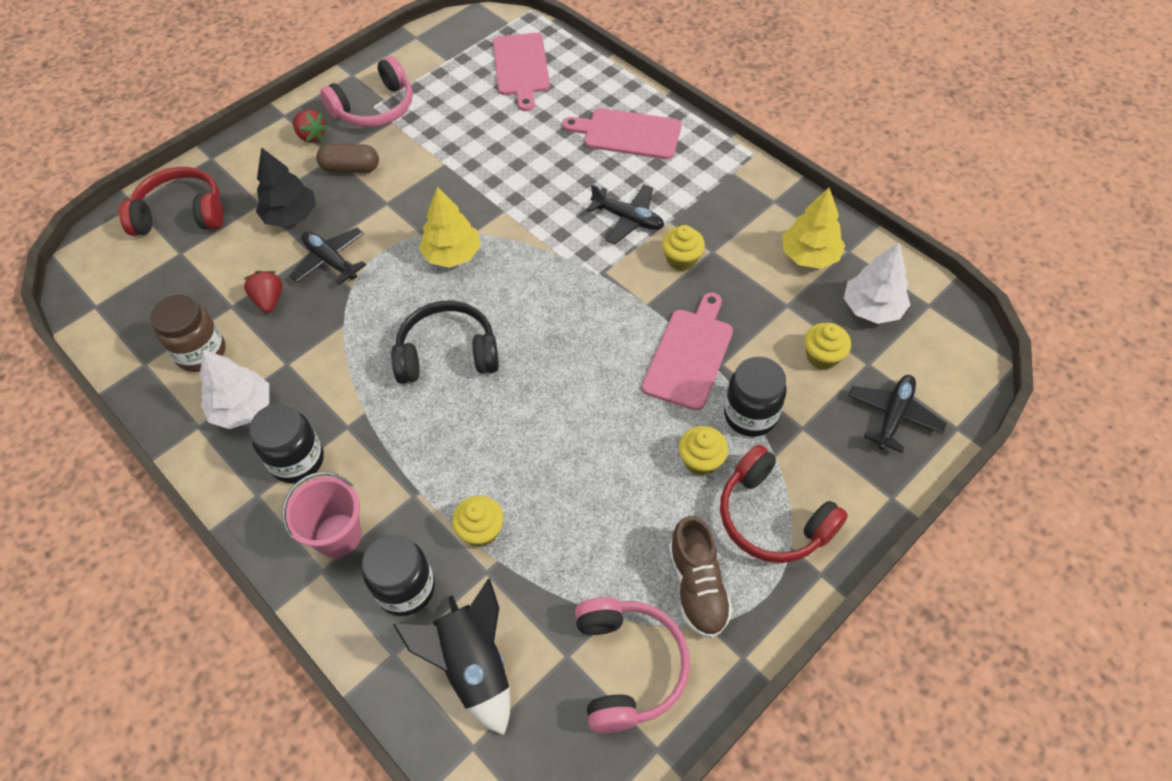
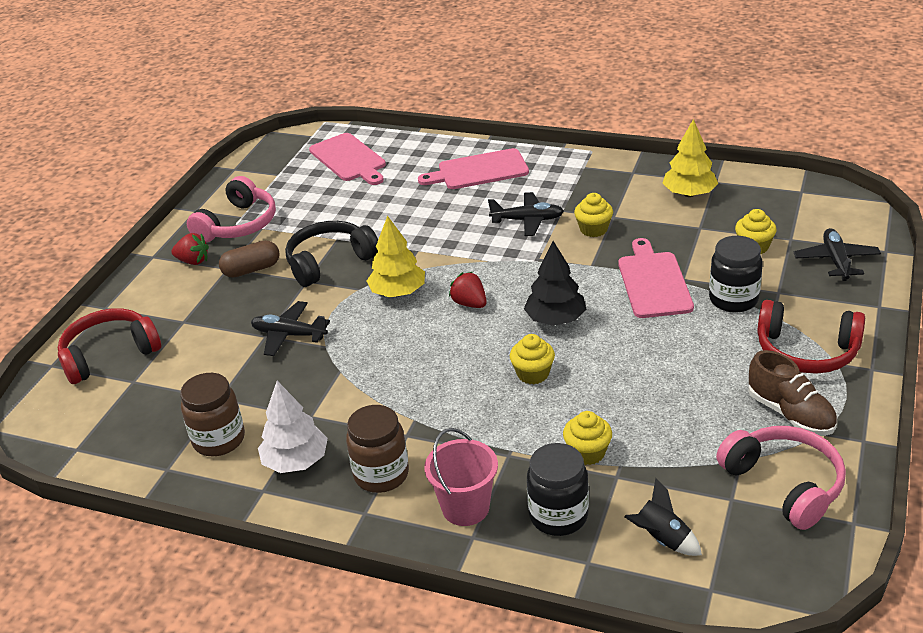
camera: 25 degrees left, 20 degrees down
(269, 300) = (254, 381): red strawberry -> red strawberry (469, 304)
(291, 216) = (223, 319): black tree -> black tree (555, 319)
(297, 460) = (381, 474): black jar -> brown jar
(447, 354) = (453, 355): black headphones -> black headphones (330, 262)
(472, 666) = (661, 539): black rocket -> black rocket, size x0.59
(701, 460) = (722, 340): yellow cupcake -> yellow cupcake (533, 374)
(872, 308) = (763, 207): white tree -> none

